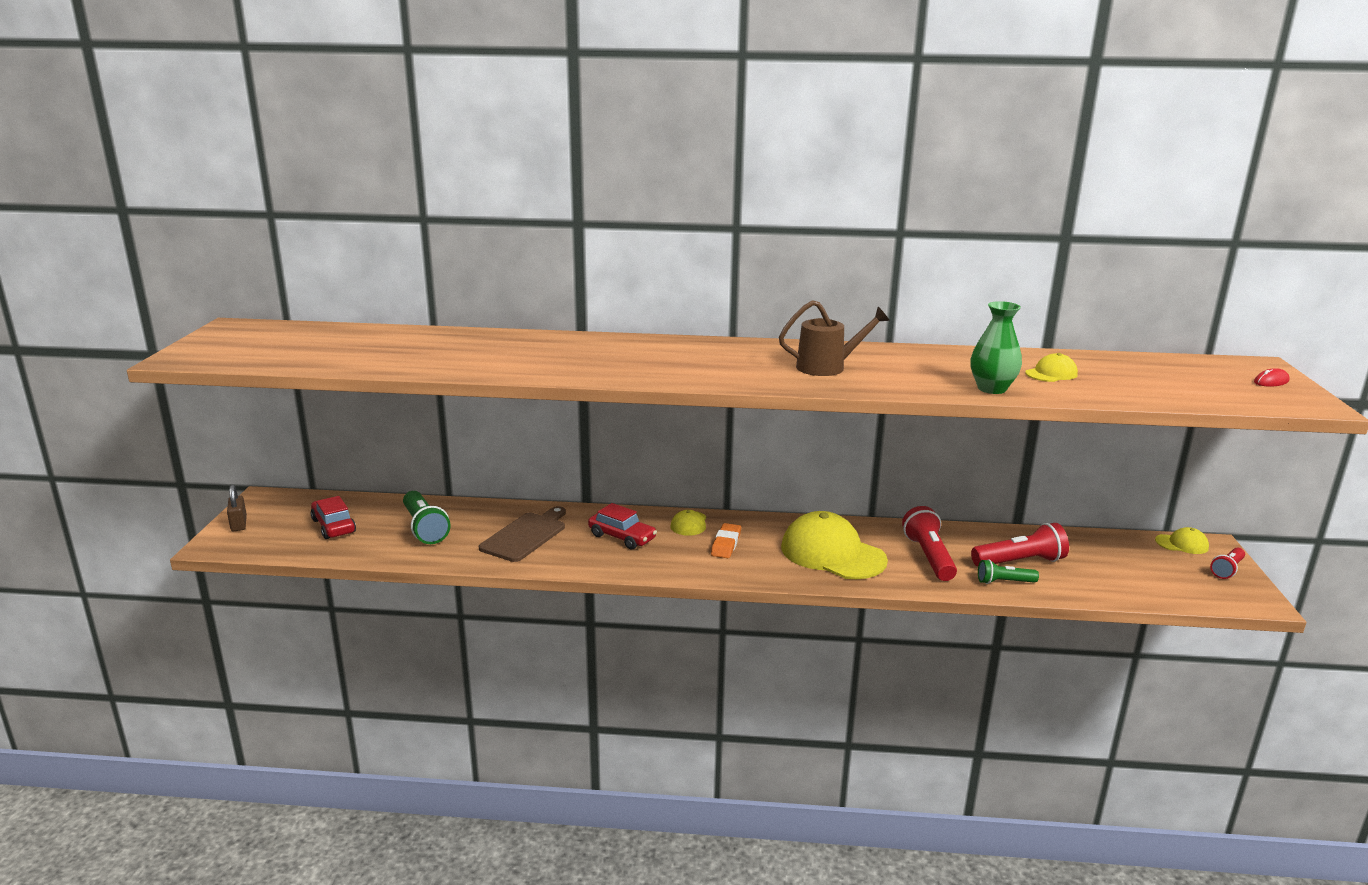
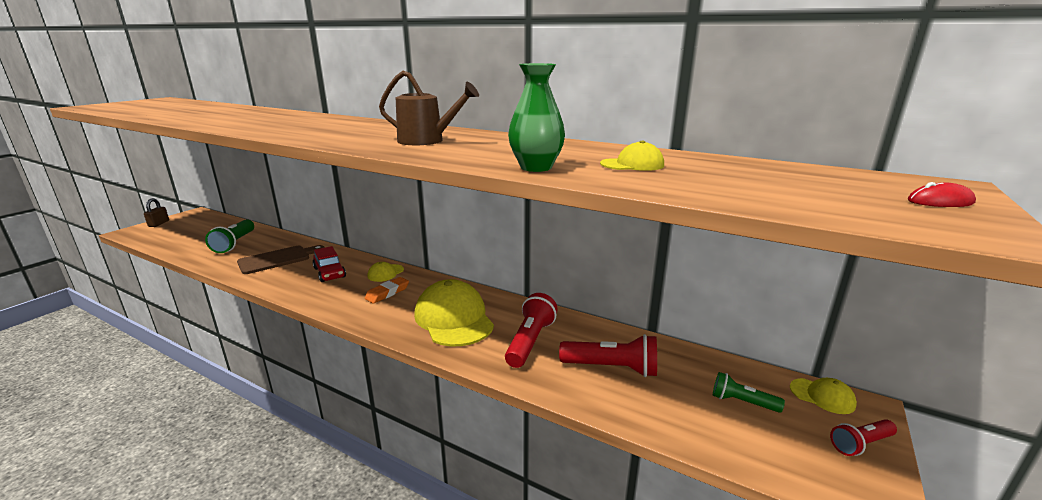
camera: 25 degrees right, 0 degrees up
(334, 526) = (196, 233): red car -> none
(1004, 582) = (572, 384): green flashlight -> green flashlight (742, 402)

